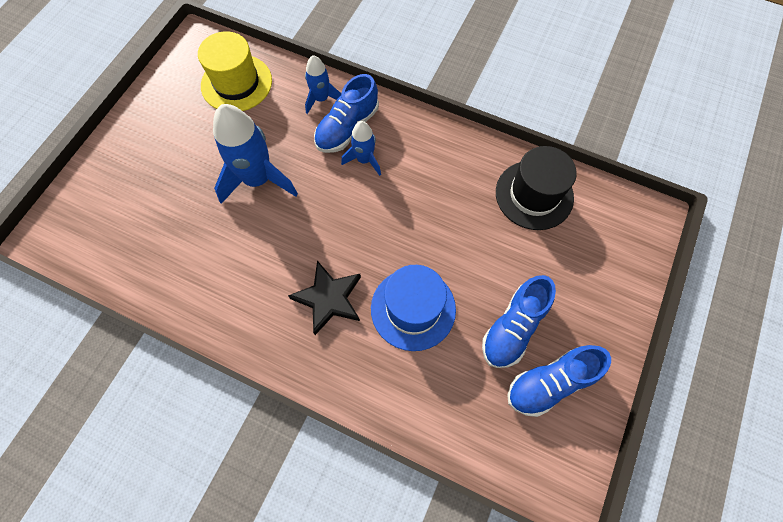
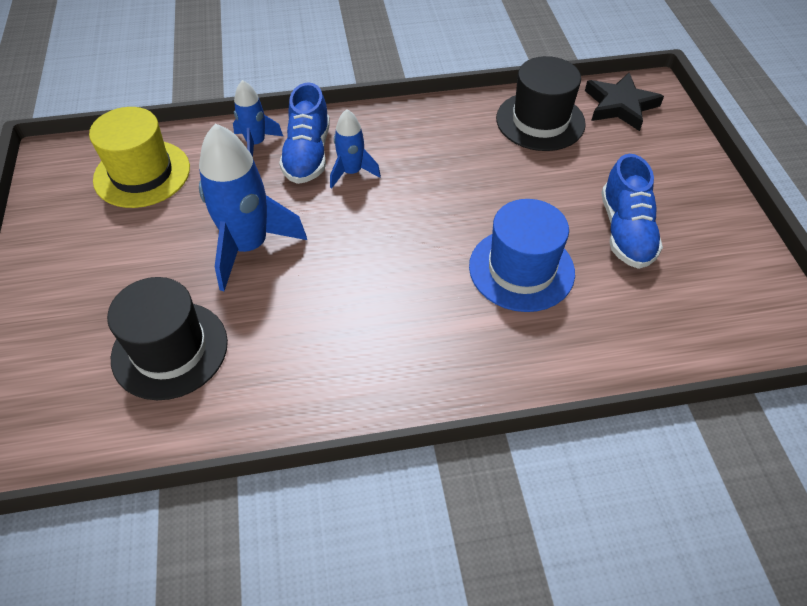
camera: 35 degrees left, 15 degrees down
(164, 226) = (170, 350): none -> black hat
(329, 299) = (429, 310): black star -> black star (620, 105)
(550, 383) = (699, 255): blue shoe -> none

